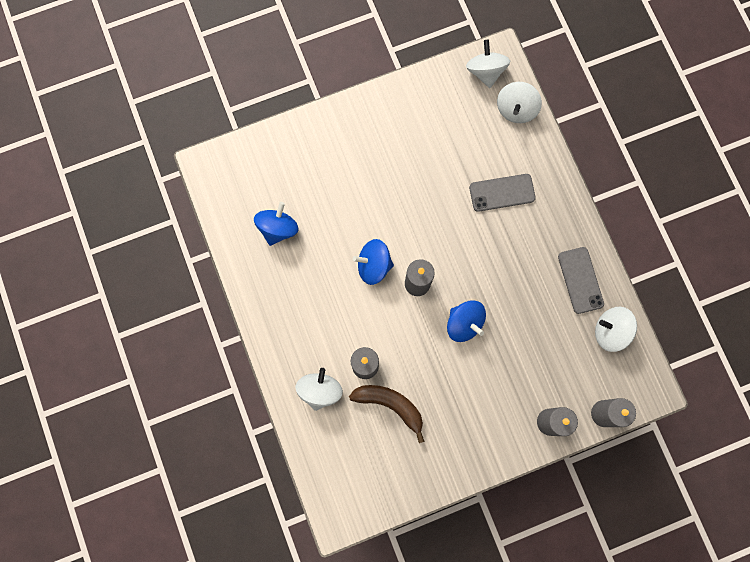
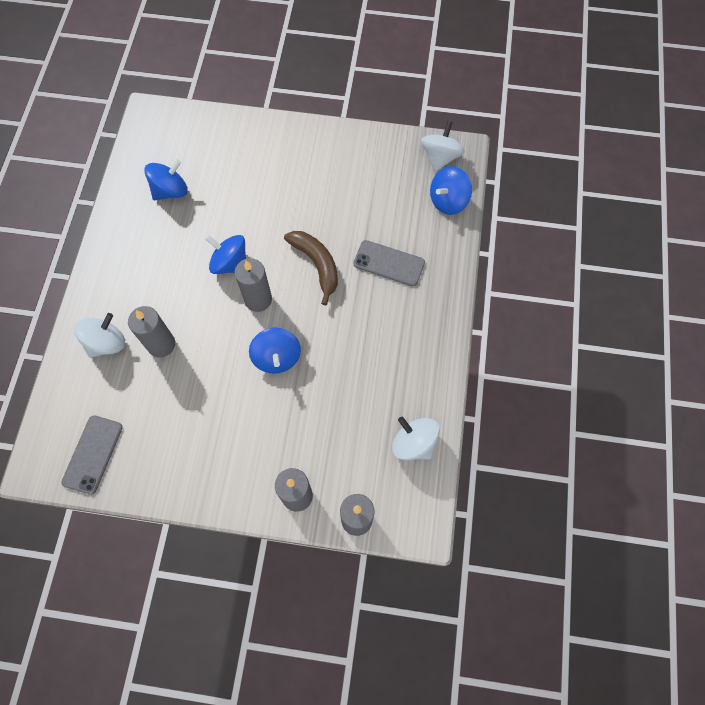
camera: 30 degrees right, 10 degrees down
(390, 405) = (158, 392): brown banana -> brown banana (316, 265)
(516, 109) = (448, 201): white spinning top -> blue spinning top
(580, 280) = (414, 379): grey phone -> grey phone (93, 454)

